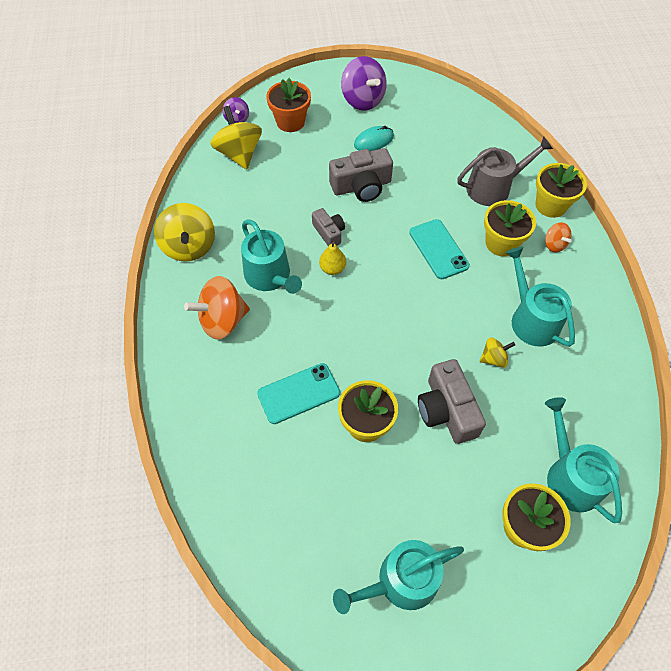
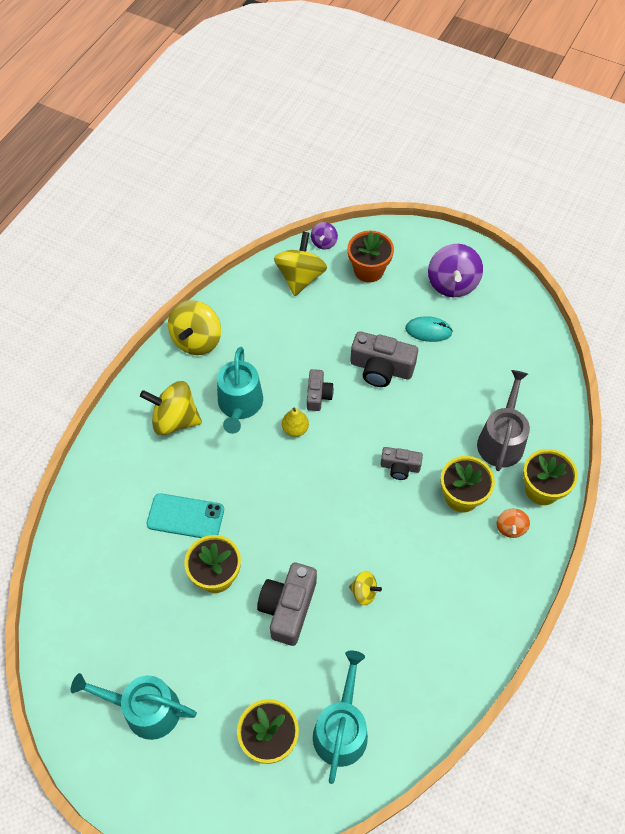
camera: 35 degrees right, 0 degrees up
(222, 320) = (175, 420): orange spinning top -> yellow spinning top
(438, 249) = (400, 467): turquoise phone -> grey camera
(493, 188) = (501, 440): grey watering can -> grey watering can turned 90 degrees counterclockwise
(531, 319) = (427, 580): turquoise watering can -> none

